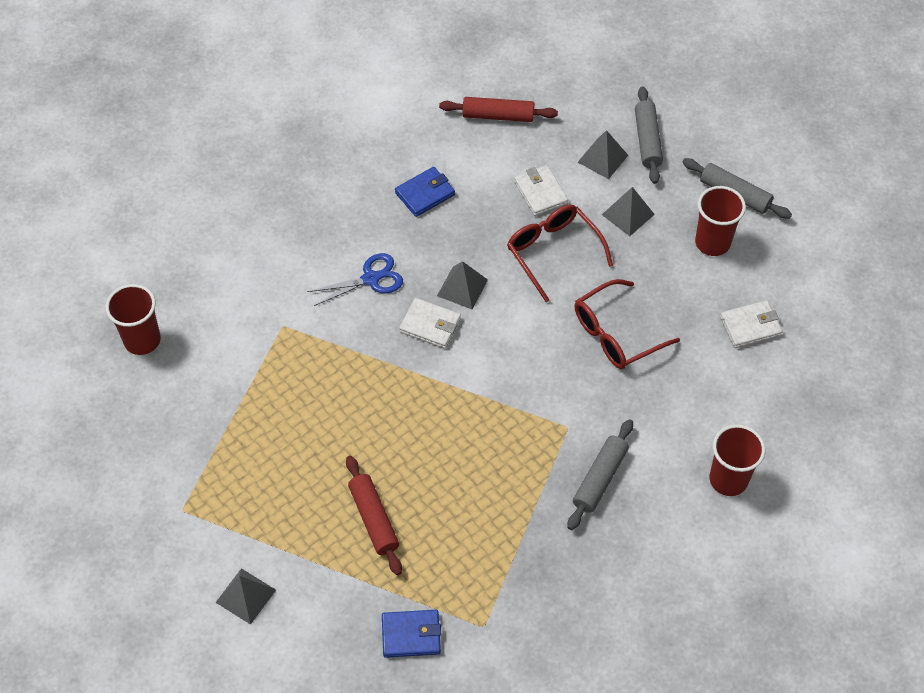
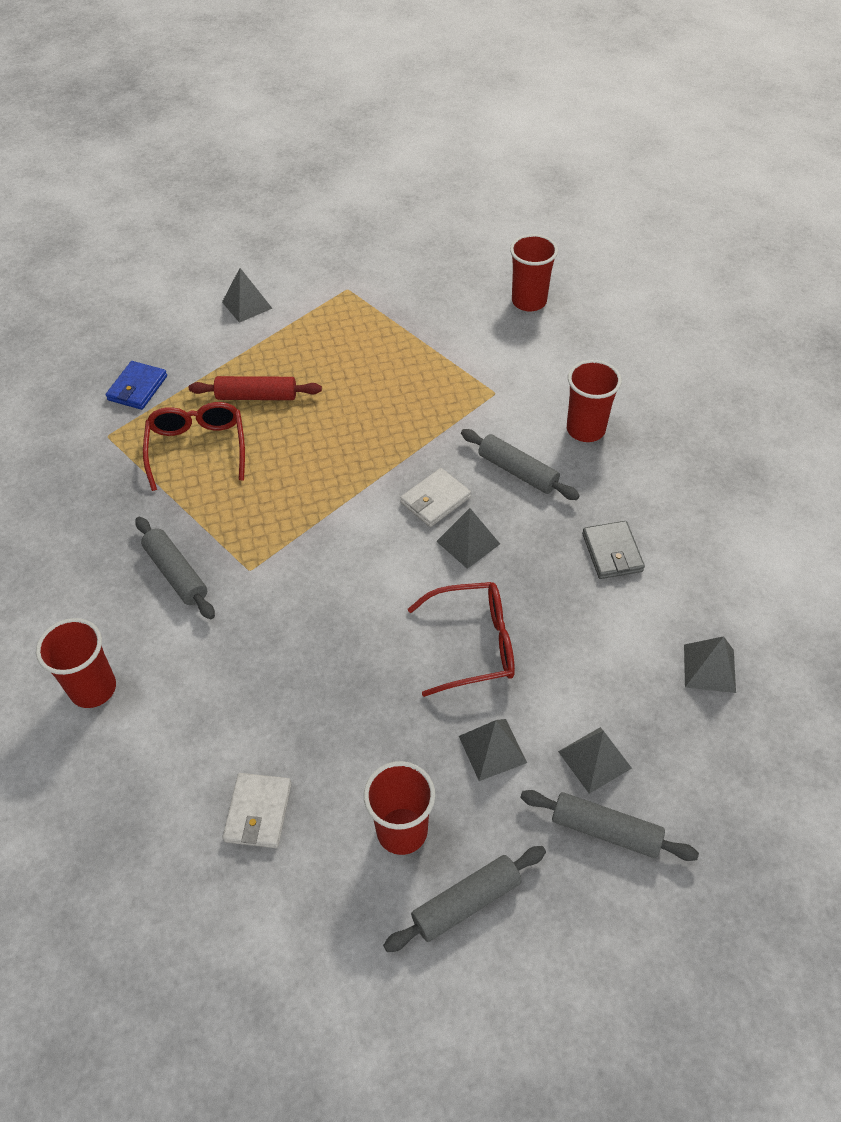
camera: 115 degrees right, 5 degrees down
(300, 246) = (585, 429): none -> red cup
(371, 279) = (518, 471): blue scissors -> grey rolling pin
(425, 194) = (612, 552): blue wallet -> grey wallet
(498, 115) = (709, 668): red rolling pin -> grey pyramid
(540, 193) = (567, 666): white wallet -> none
(616, 334) = (331, 660): red glasses -> red glasses (197, 448)

